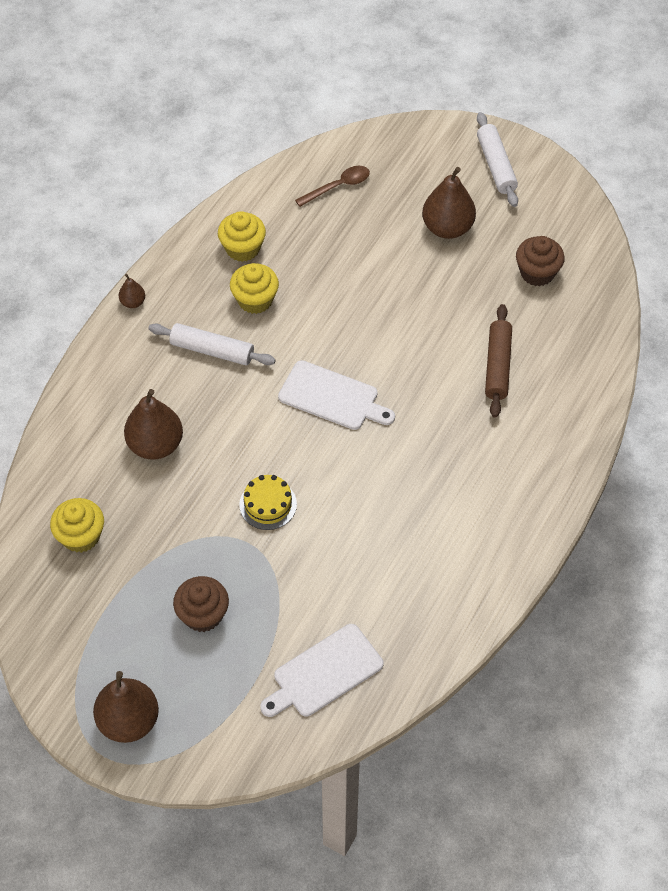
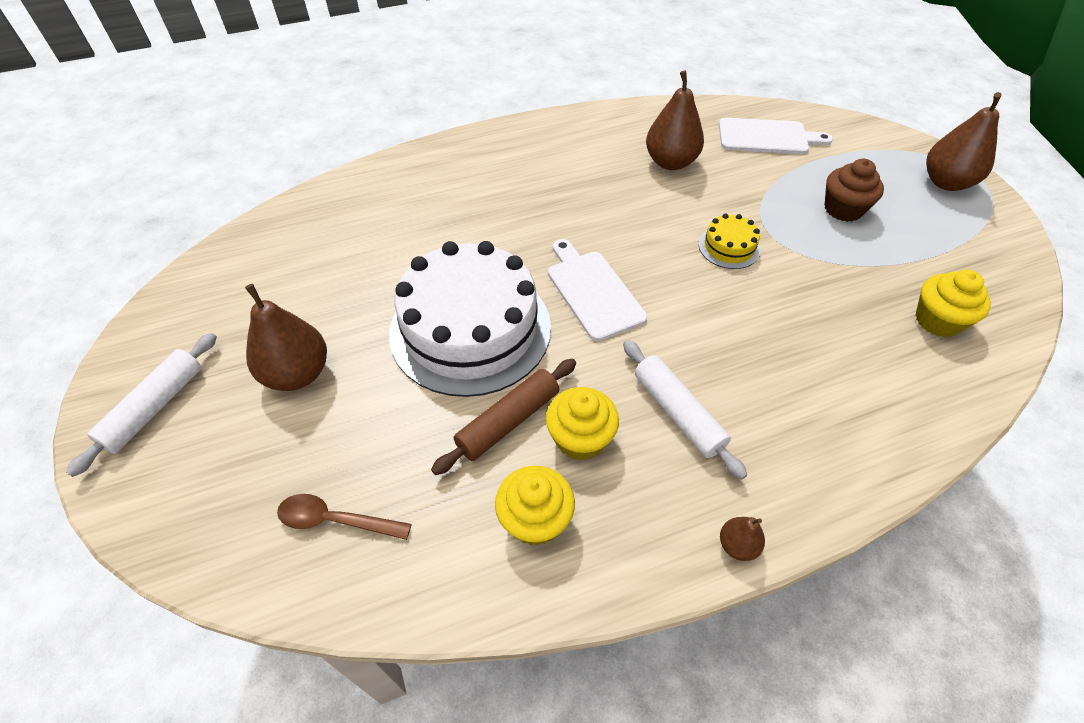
camera: 140 degrees left, 5 degrees down
(155, 445) = (809, 355): brown pear -> brown pear (670, 162)
(382, 318) = (470, 329): none -> white cake
(497, 366) = (425, 229): brown rolling pin -> brown rolling pin (508, 421)
(537, 273) = (289, 276): brown cupcake -> none

